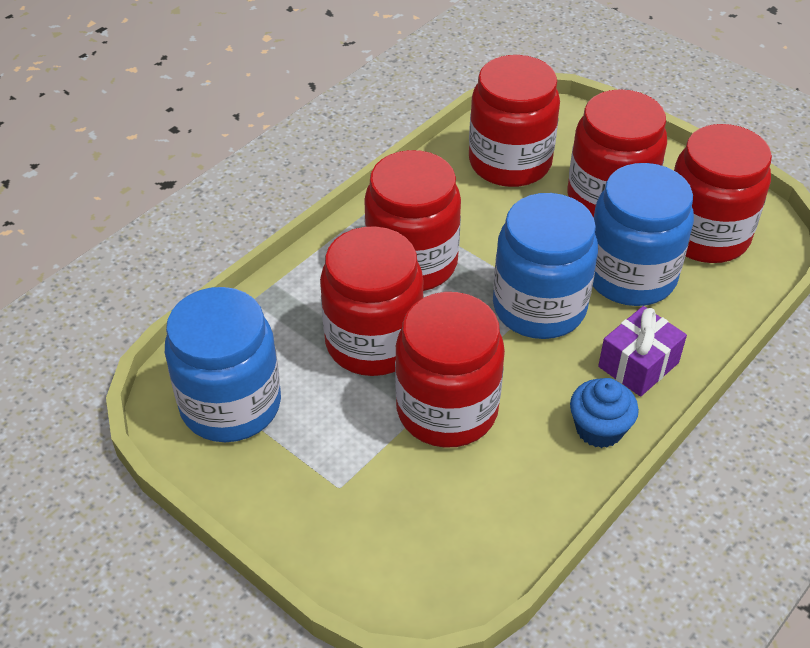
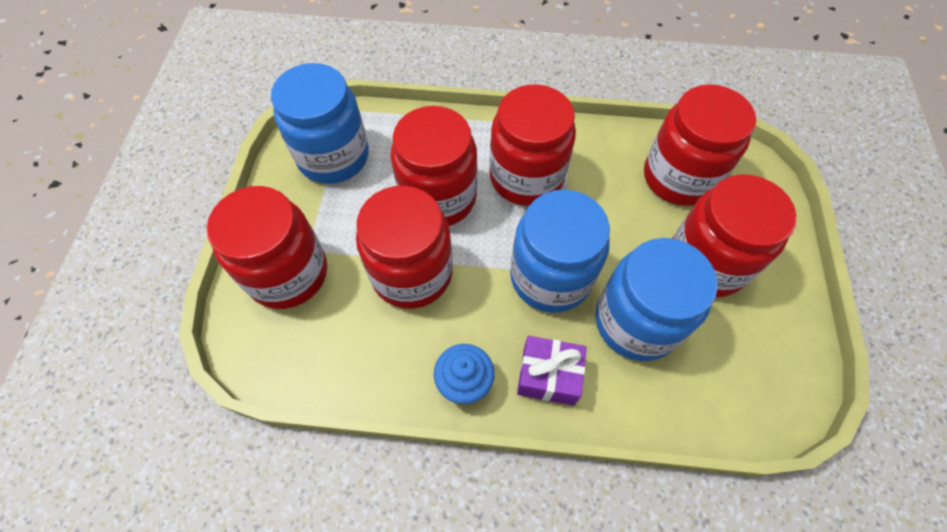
camera: 55 degrees right, 15 degrees up
(705, 235) = (733, 354): red jar -> red jar (288, 273)

